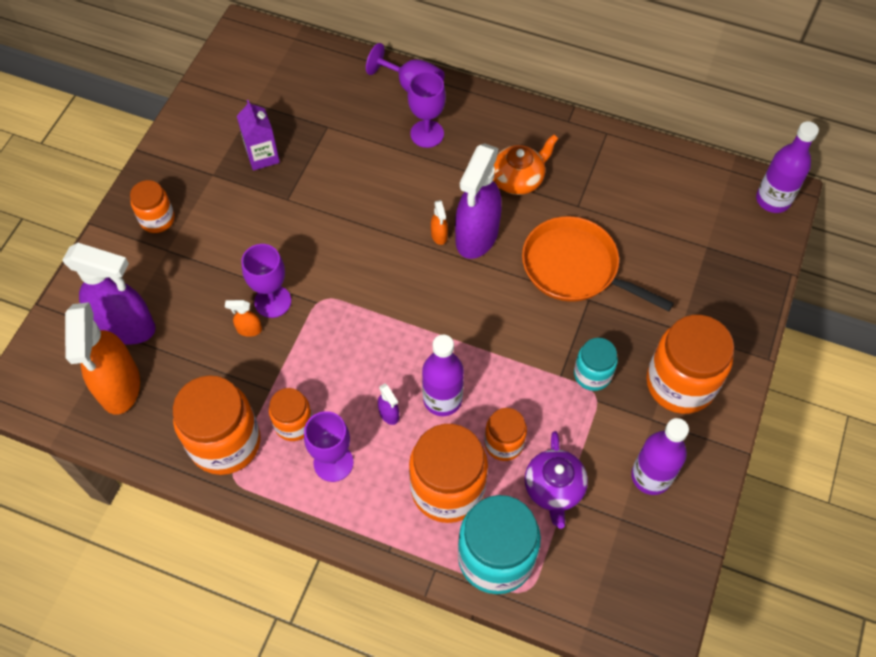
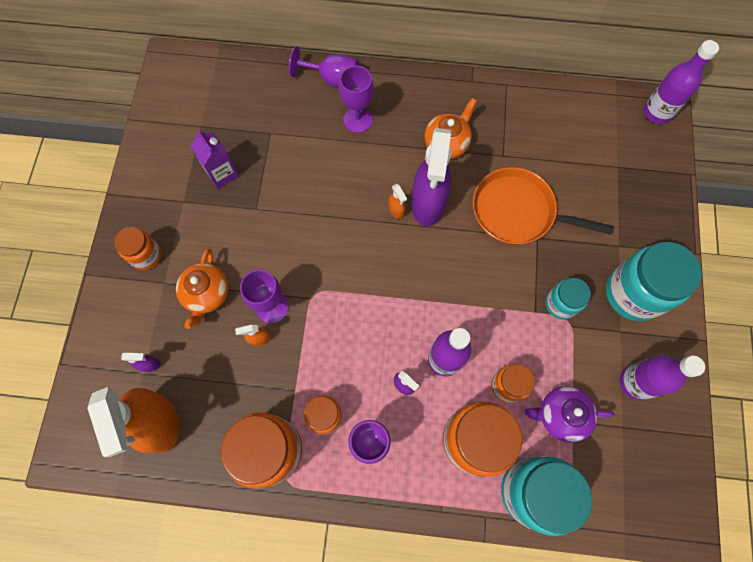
camera: 15 degrees left, 10 degrees up
(126, 327) = (149, 364): purple spray bottle -> purple spray bottle, size x0.40
(208, 272) = (207, 294): none -> orange teapot
(554, 488) = (561, 415): purple teapot -> purple teapot turned 105 degrees clockwise
(680, 383) = (633, 293): orange jar -> turquoise jar

